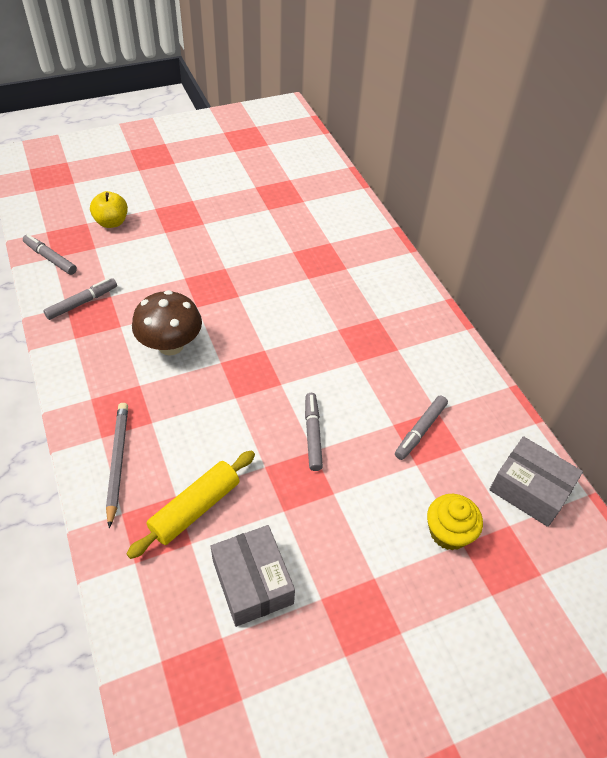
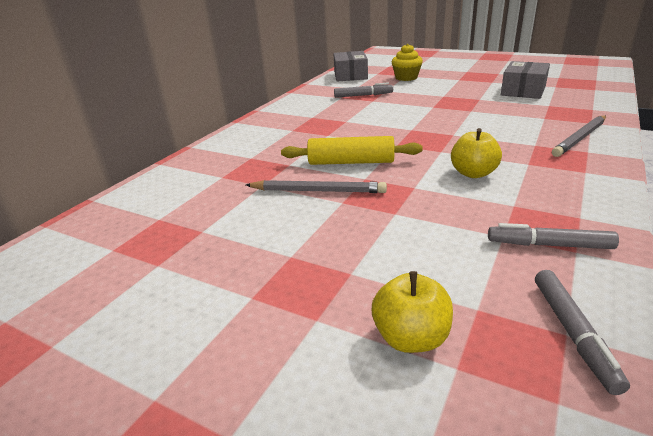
camera: 125 degrees left, 20 degrees down
(170, 345) = (473, 173): brown mushroom -> yellow apple
(195, 508) = (535, 111): yellow rolling pin -> yellow rolling pin (351, 162)
(251, 267) = (318, 191): none -> grey pencil
(313, 434) = (424, 110): grey marker -> none

